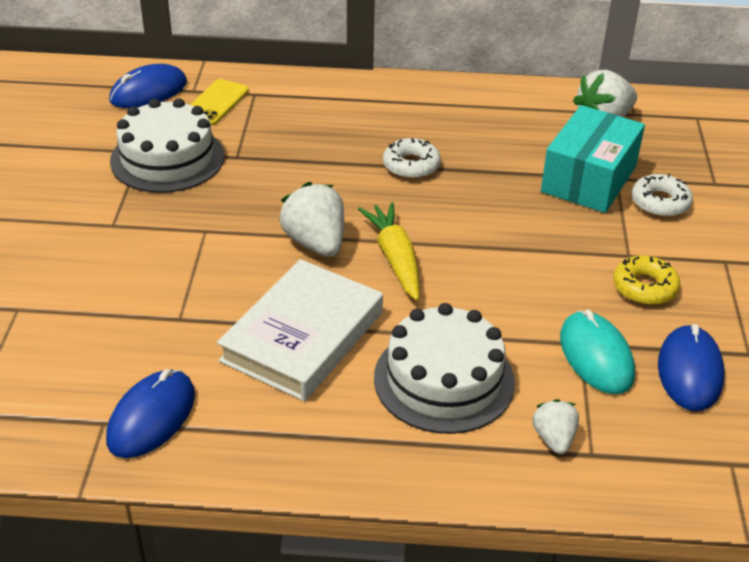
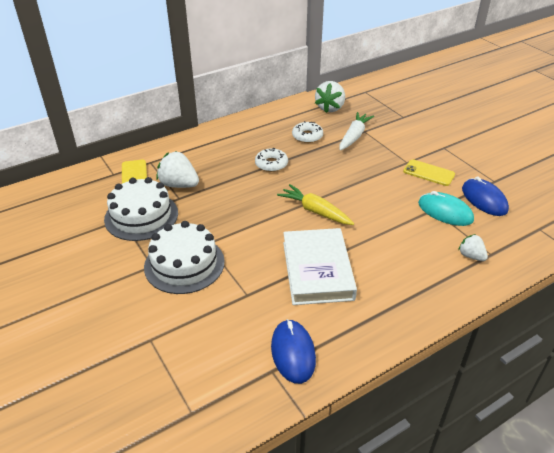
camera: 35 degrees left, 0 degrees up
(148, 92) = (87, 185): blue mouse -> none
(315, 243) = (270, 222): white strawberry -> white strawberry (179, 185)
(444, 380) = (400, 255): white cake -> white cake (184, 264)
(588, 179) = (354, 136): turquoise box -> white carrot
(644, 287) = (428, 173): yellow donut -> yellow phone
(660, 202) = (393, 134): white donut -> white donut (307, 136)

